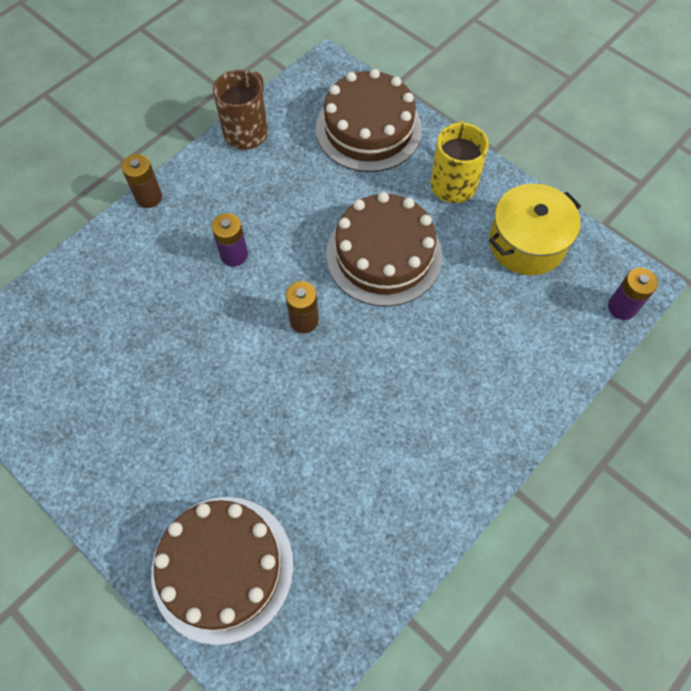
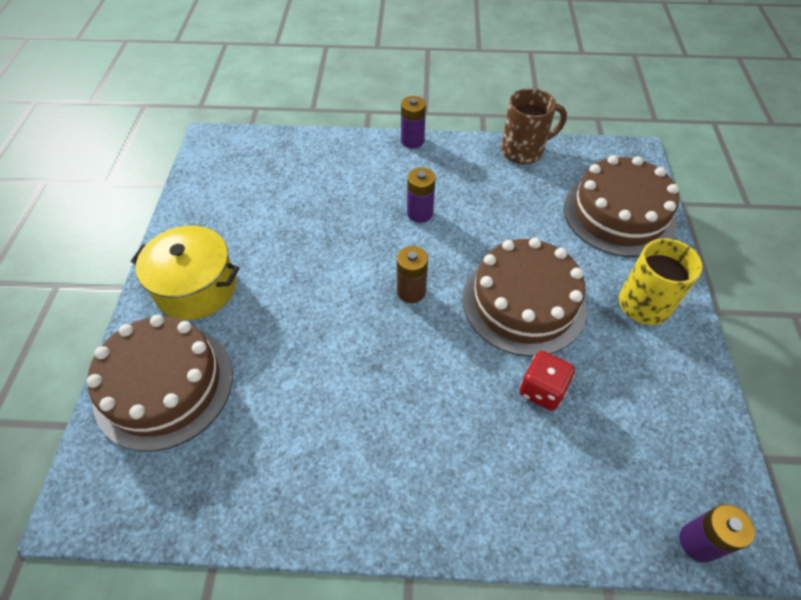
camera: 50 degrees right, 10 degrees down
(149, 197) = (412, 141): brown battery -> purple battery
(460, 303) = (542, 390): none -> red dice
(526, 243) = (661, 402): yellow pot -> yellow pot (196, 288)

